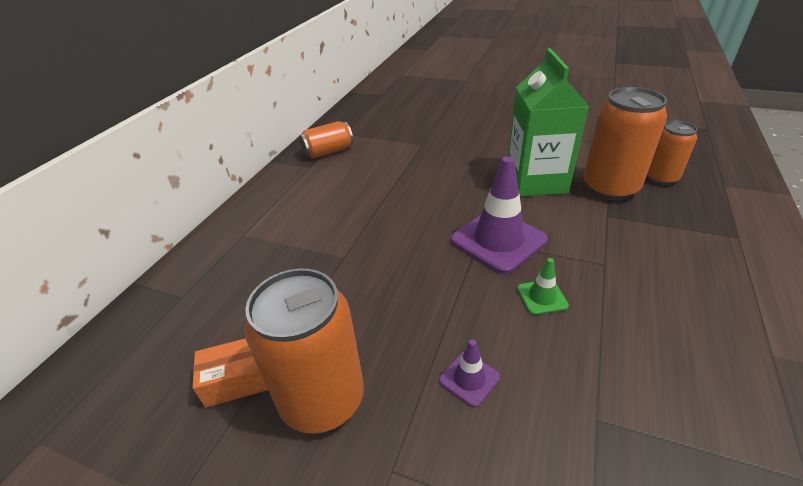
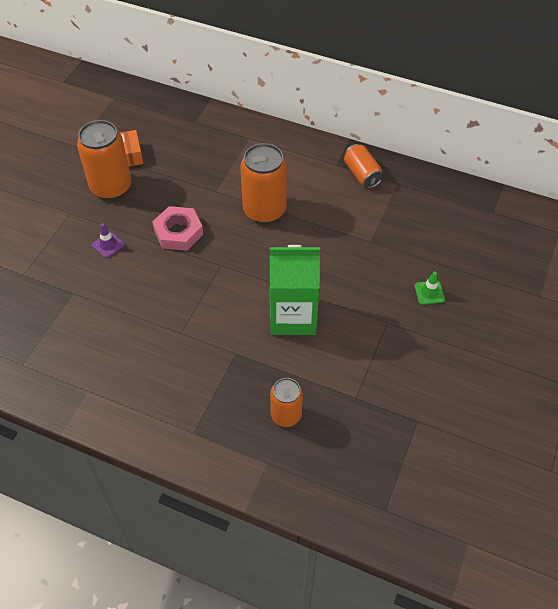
camera: 90 degrees right, 15 degrees up
(427, 287) = (178, 232): none -> pink nut
(498, 240) = (217, 276): purple traffic cone -> none
(542, 297) = (157, 289): green traffic cone -> green traffic cone (429, 292)
(610, 188) = (275, 368): orange can -> orange can (264, 210)

